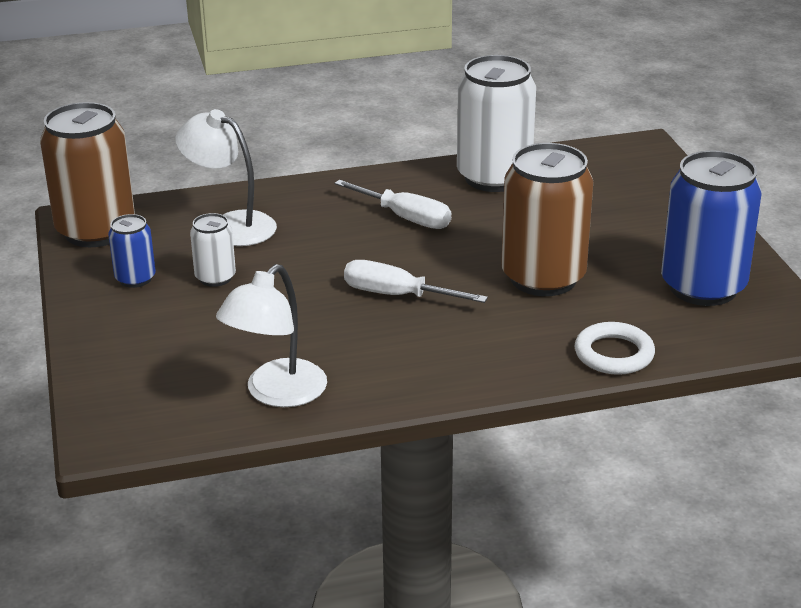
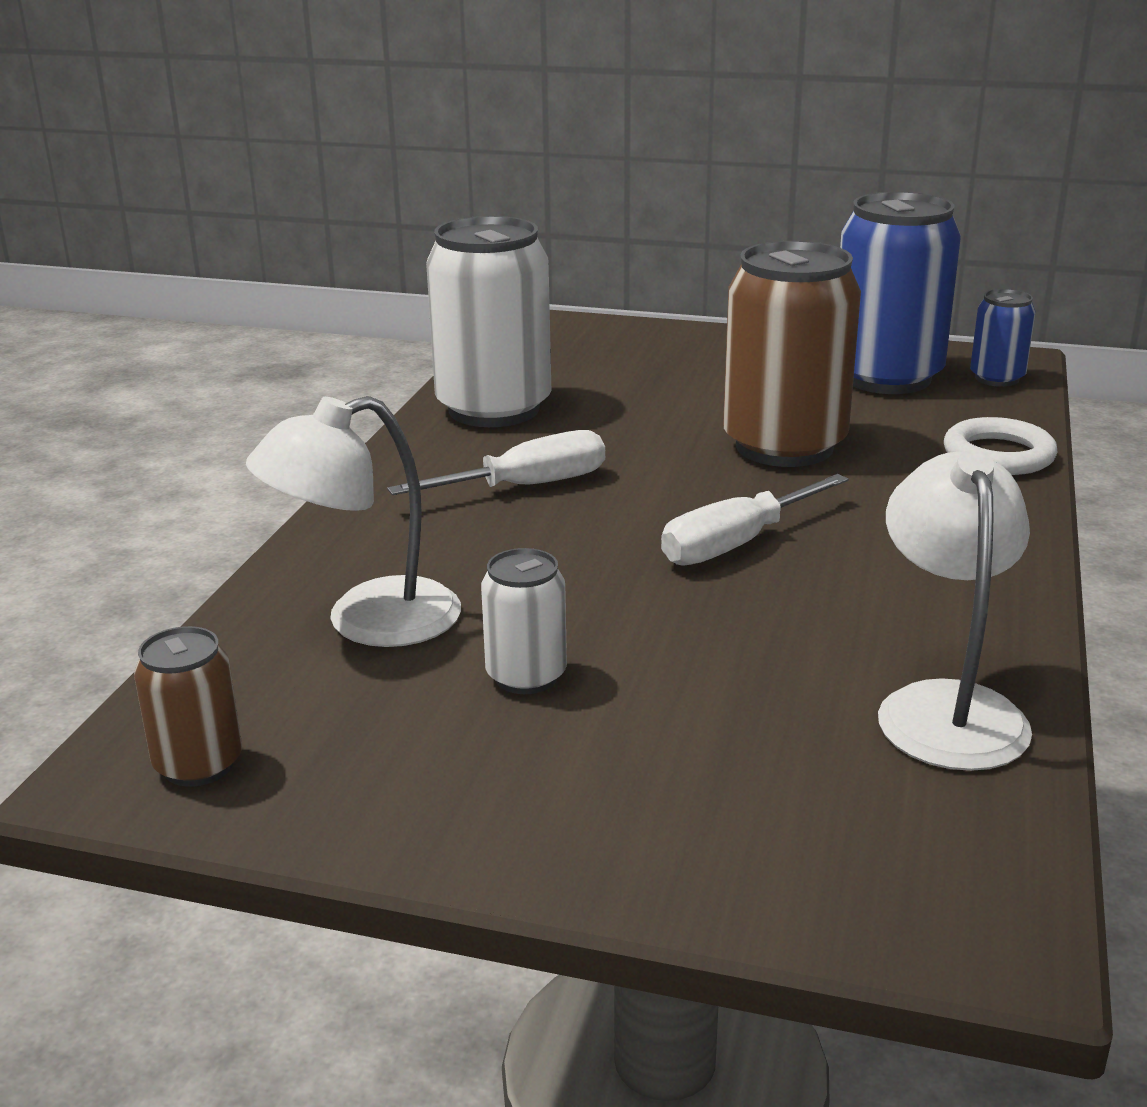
camera: 60 degrees left, 5 degrees down
(96, 231) = (198, 765): brown can -> brown can, size x0.49
(135, 279) = (437, 760): blue can -> blue can (997, 378)
(276, 393) = (946, 707): white lamp -> white lamp turned 150 degrees counterclockwise

